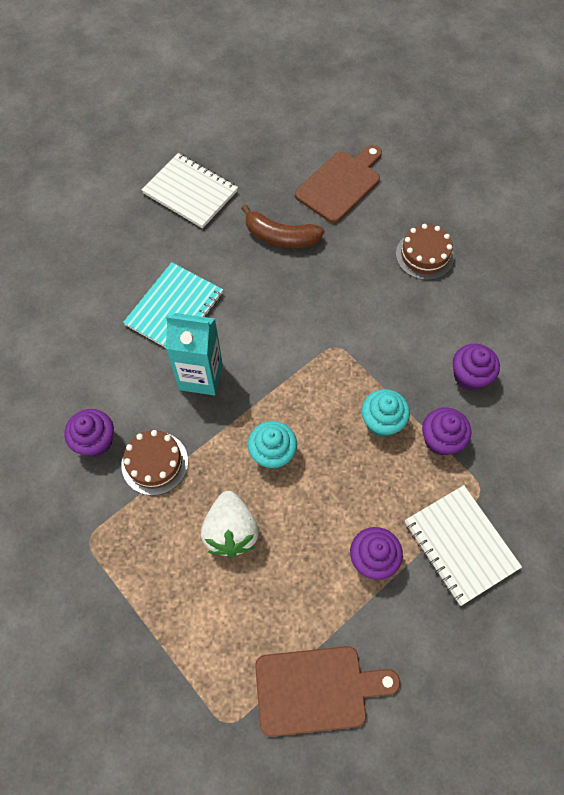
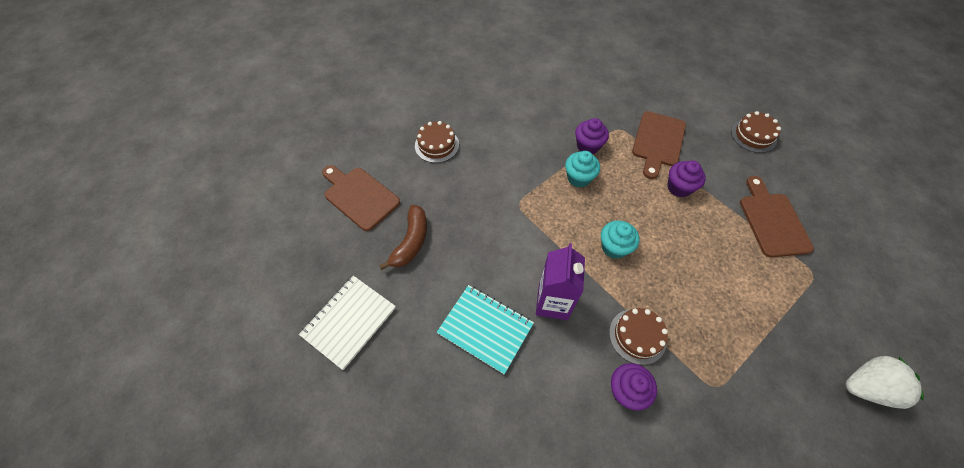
camera: 90 degrees left, 5 degrees down
(201, 376) = (552, 302): turquoise carton -> purple carton
(231, 531) = (681, 275): white strawberry -> white strawberry (867, 387)
(460, 545) = (658, 141): white notebook -> brown cutting board
(469, 376) = (538, 127): purple cupcake -> none
(492, 714) = (753, 135): none -> brown cake

